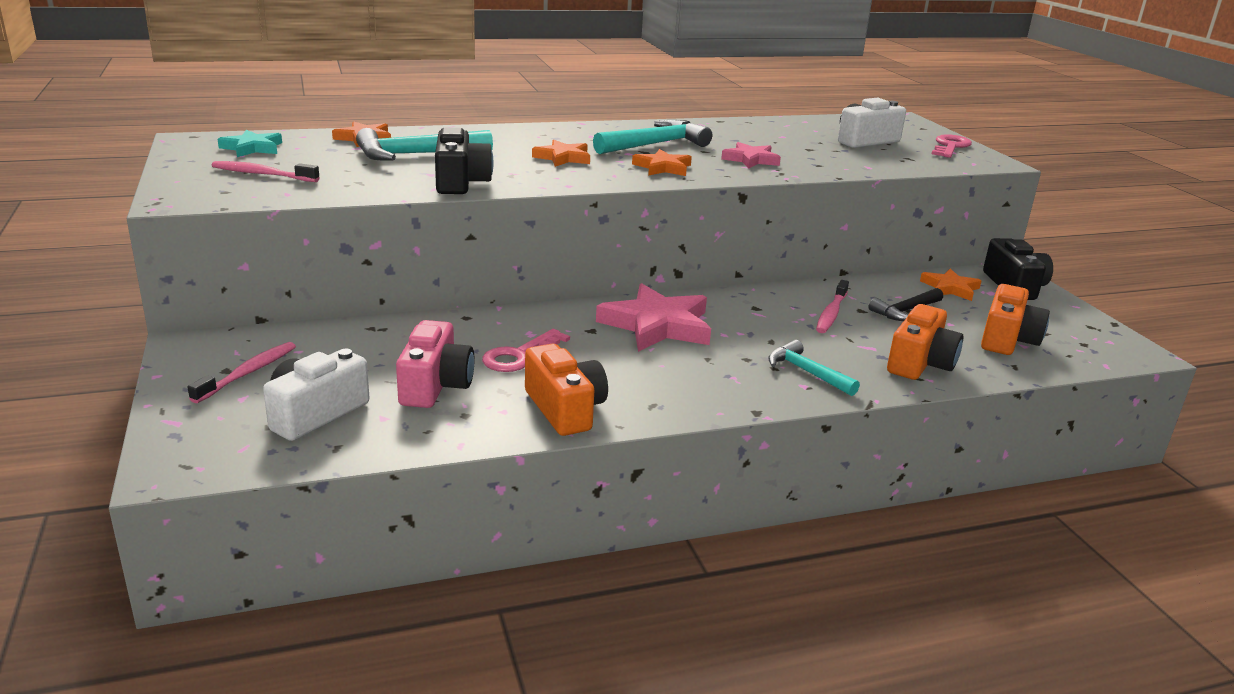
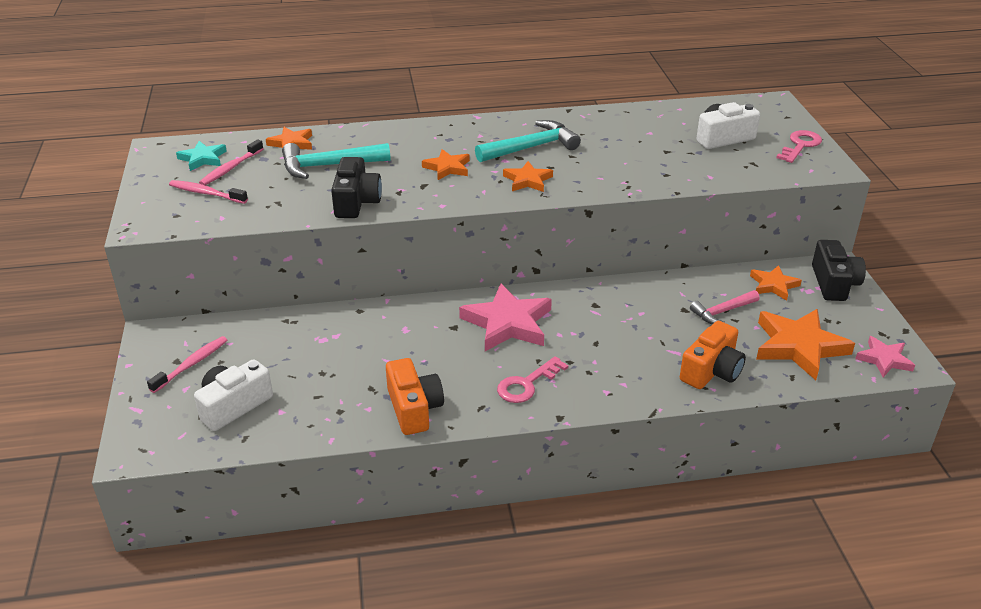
camera: 10 degrees right, 10 degrees up
(435, 385) = (323, 381): pink camera -> none
(520, 355) = (392, 353): pink key -> pink key (527, 384)
(750, 159) = (608, 168): pink star -> pink star (884, 359)
(807, 372) = (613, 378): turquoise hammer -> none
(831, 313) = (657, 313): pink toothbrush -> pink toothbrush (230, 168)
(905, 311) = (722, 312): black hammer -> pink hammer
(1007, 339) = (799, 346): orange camera -> orange star

